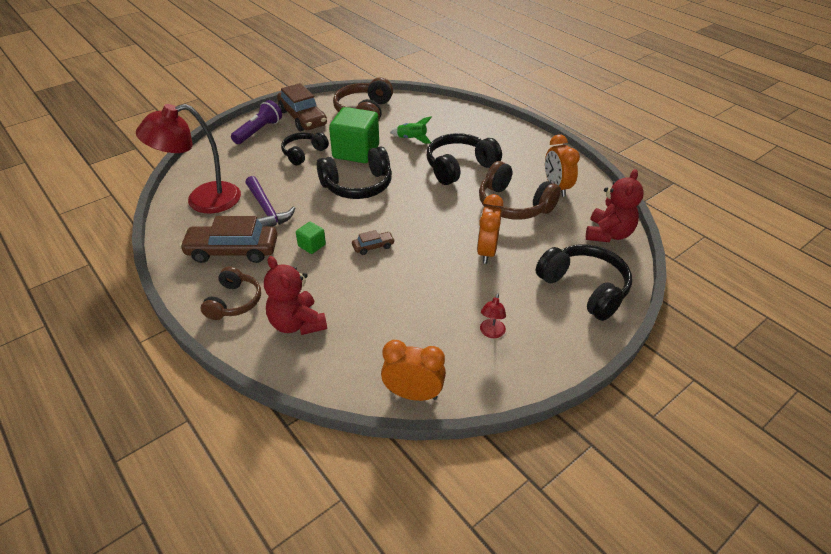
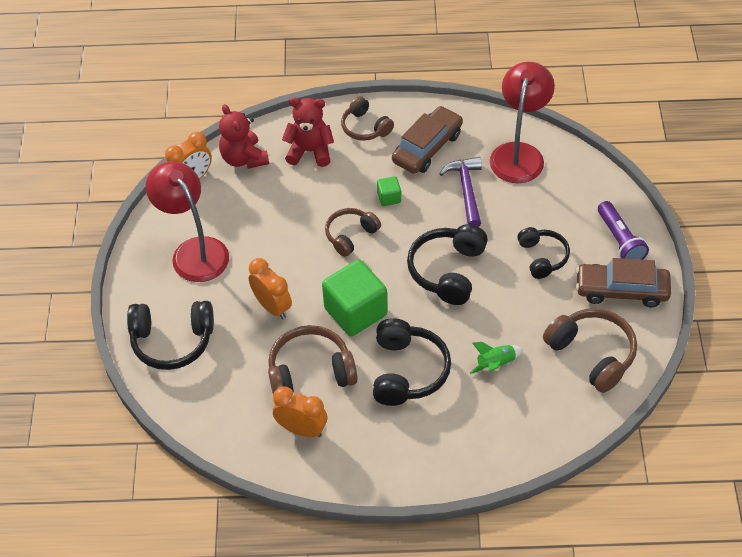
camera: 130 degrees right, 10 degrees up
(267, 210) = (466, 190): purple hammer -> purple hammer turned 75 degrees clockwise
(356, 152) = (510, 301): green cube -> green cube (355, 311)
(373, 246) = (350, 235): brown car -> brown headphones
(491, 333) = (194, 251): red lamp -> red lamp, size x2.50
(608, 234) = (206, 414): red teddy bear -> red teddy bear (244, 158)

